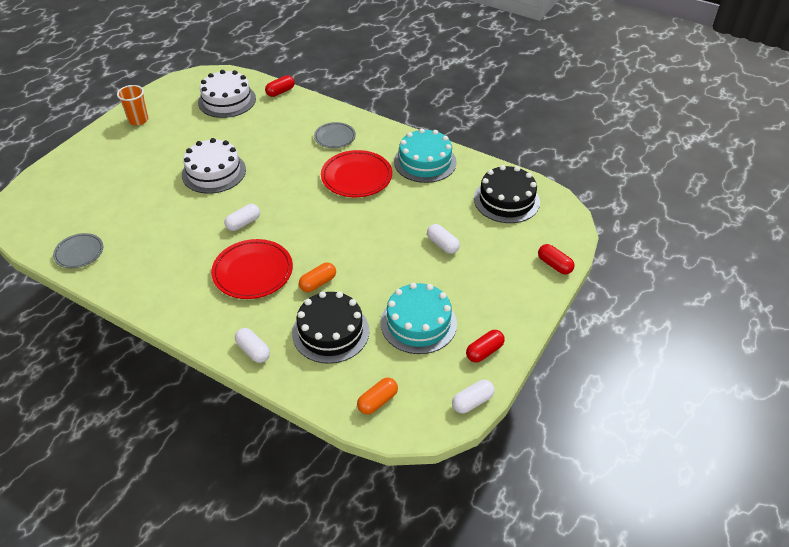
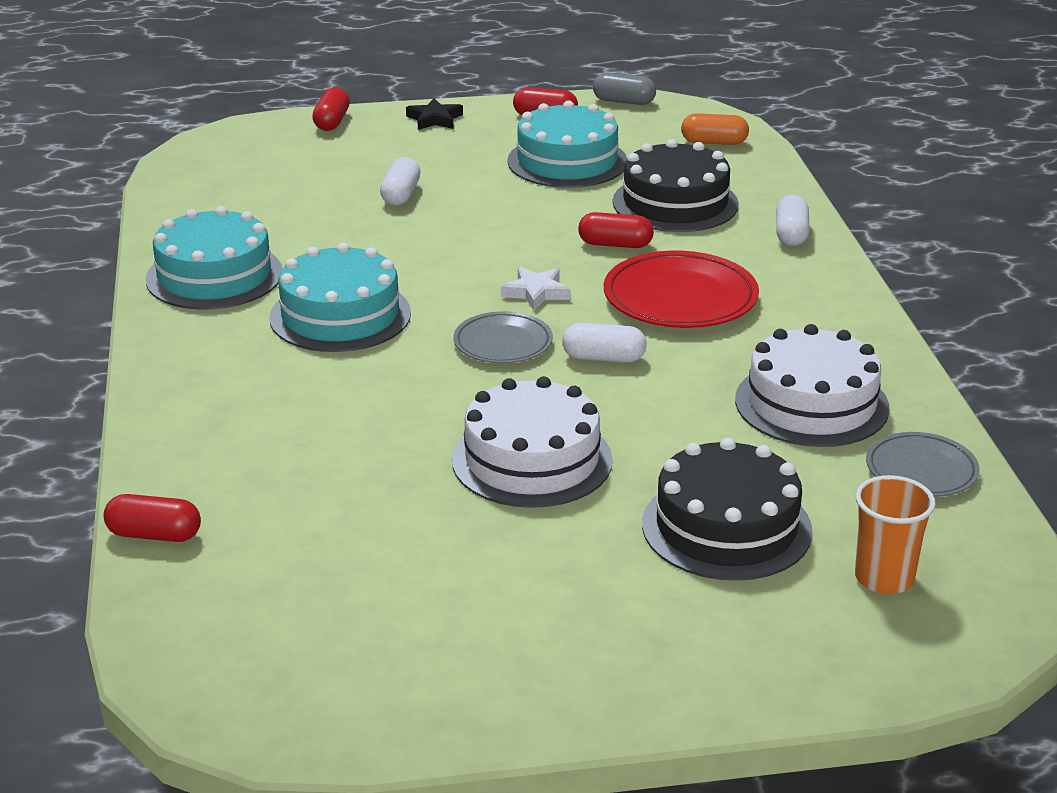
camera: 130 degrees left, 15 degrees down
(138, 120) = (517, 677): orange cup -> orange cup (884, 578)
(227, 100) = (277, 592): white cake -> white cake (811, 404)
(309, 234) = (536, 292): none -> white star
(318, 283) = (615, 244): orange capsule -> red capsule
(335, 137) = (249, 387): grey plate -> grey plate (503, 343)
(356, 177) = (340, 315): red plate -> turquoise cake
(472, 402) = (624, 101): white capsule -> grey capsule
(506, 200) = (232, 186): black cake -> black cake (726, 527)
(522, 304) = (434, 119): none -> black star

